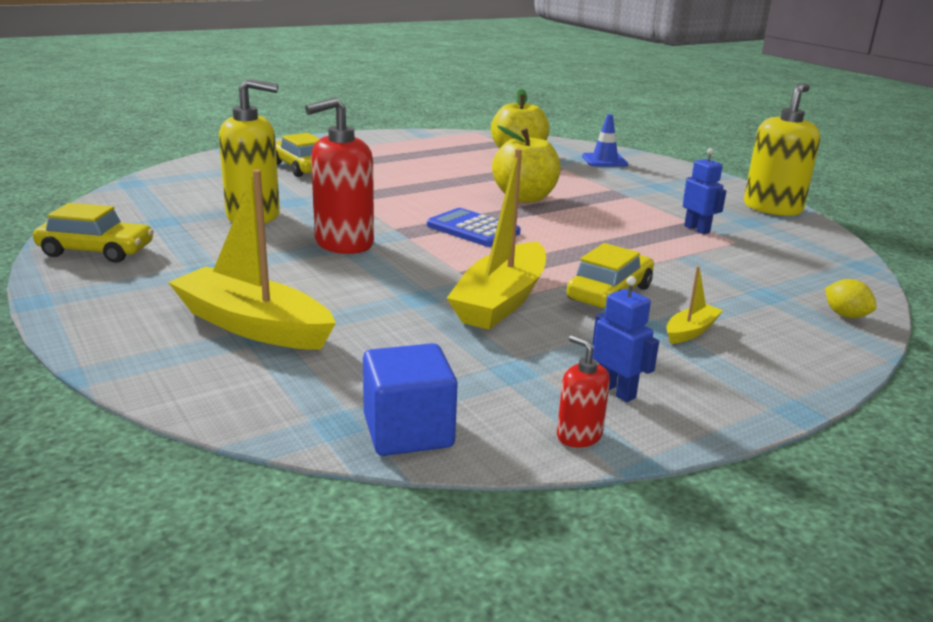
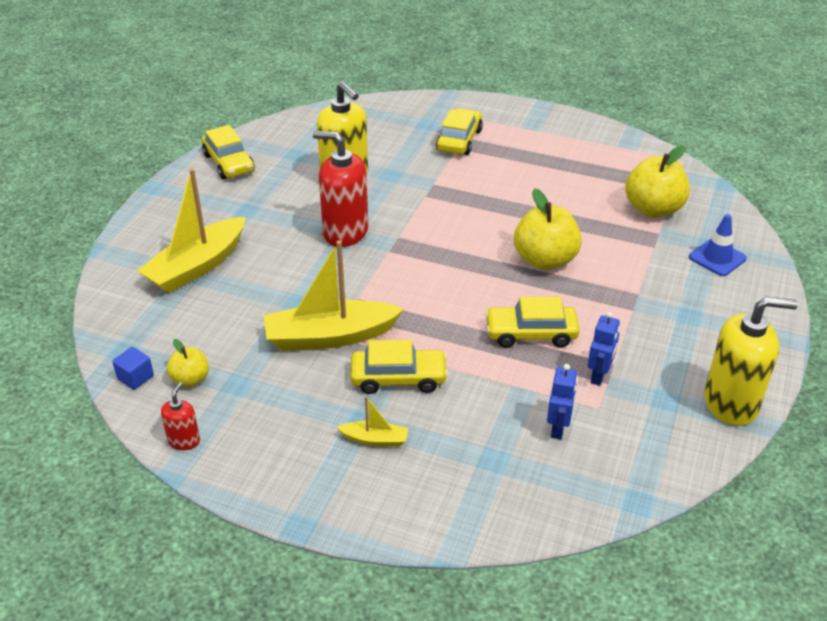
camera: 55 degrees right, 15 degrees up
(253, 325) = (197, 266): yellow boat -> yellow boat turned 135 degrees counterclockwise
(408, 431) = (135, 377): blue cube -> blue cube, size x0.57
(465, 395) = (190, 379): none -> yellow apple
(473, 229) = (441, 268): blue calculator -> none
(614, 231) = (531, 334): none -> yellow car
(616, 391) = (250, 436): blue robot -> blue robot (558, 428)
(845, 315) = (499, 515): yellow lemon -> none

